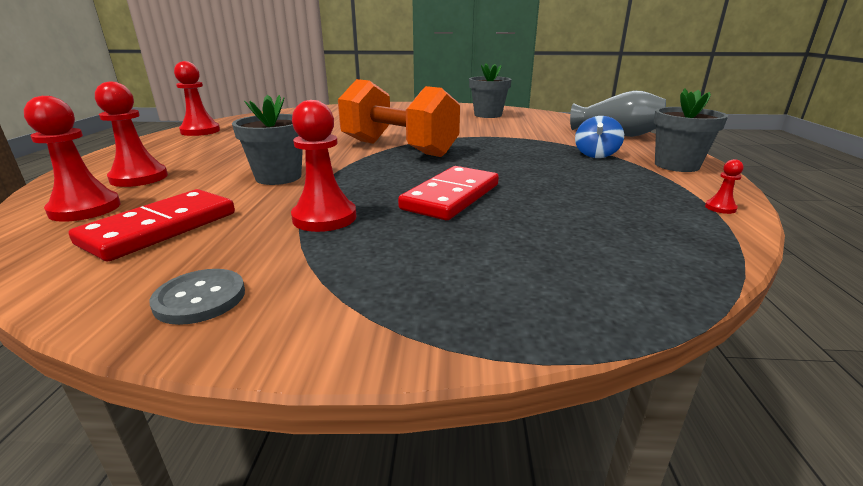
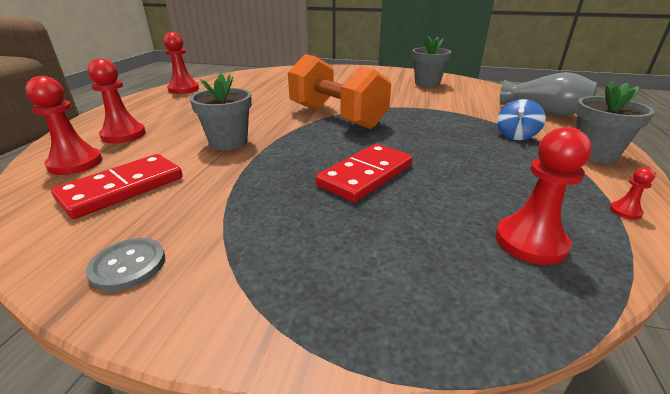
camera: 10 degrees right, 5 degrees up
(324, 218) = (251, 189): red pawn -> red pawn (530, 242)

